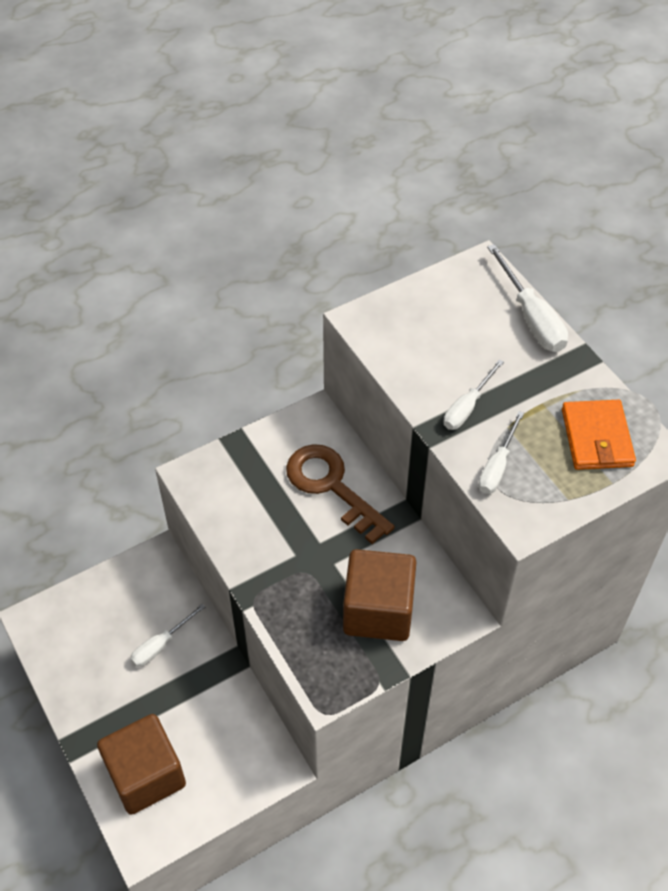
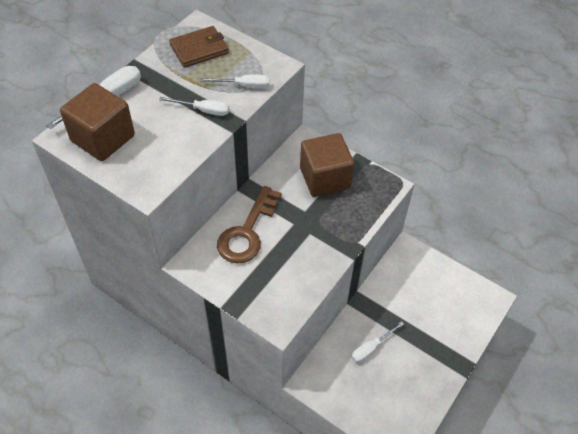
camera: 115 degrees left, 0 degrees up
(146, 775) = (455, 315): brown cube -> brown cube (103, 138)
(161, 645) = (371, 348): white screwdriver -> white screwdriver turned 120 degrees clockwise
(596, 438) = (199, 49): orange wallet -> brown wallet

